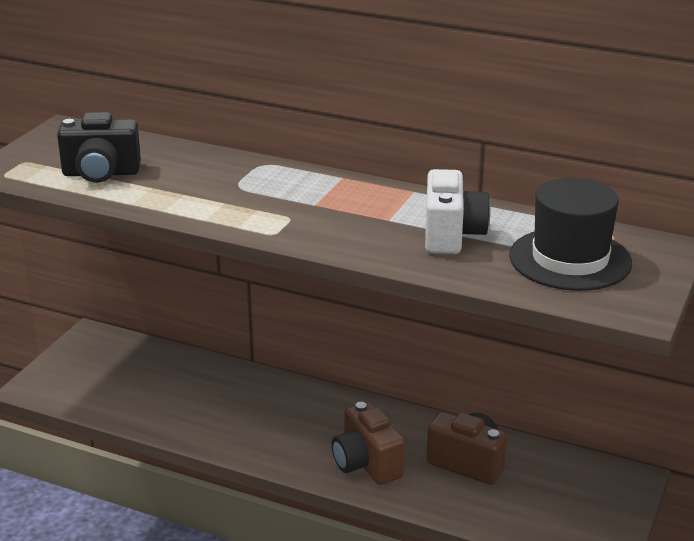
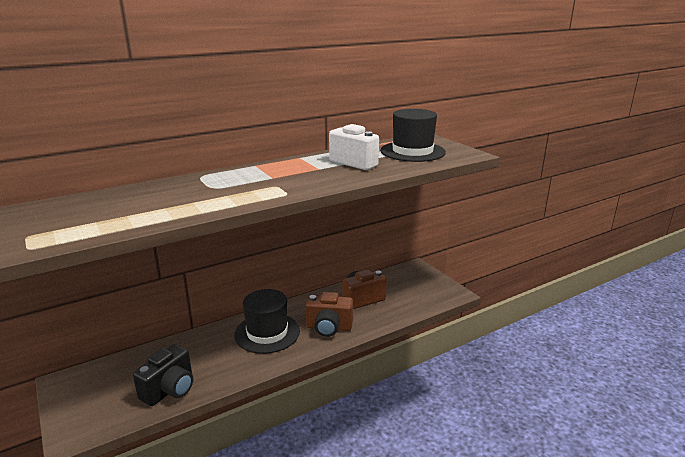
camera: 55 degrees left, 5 degrees down
(101, 173) = (109, 217): black camera -> black camera (170, 390)
(301, 419) = (267, 333): none -> black hat

